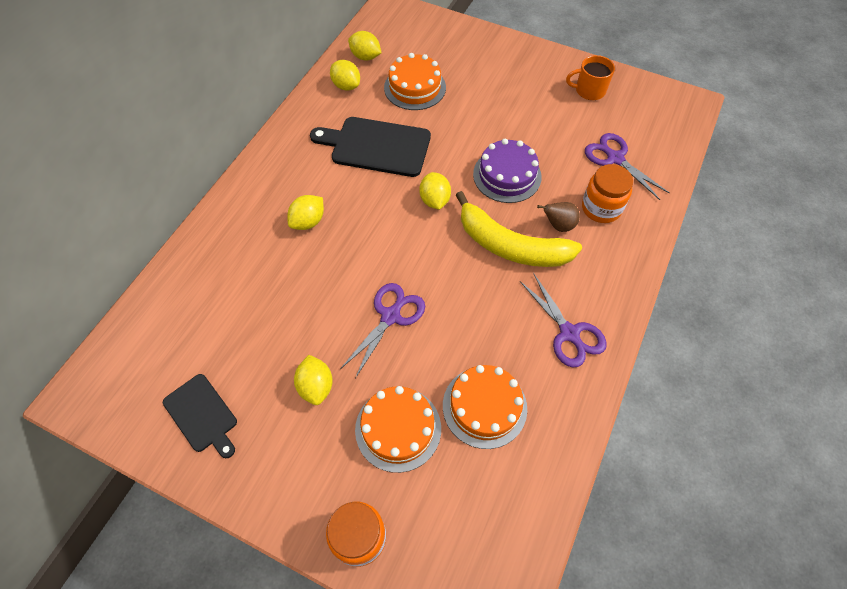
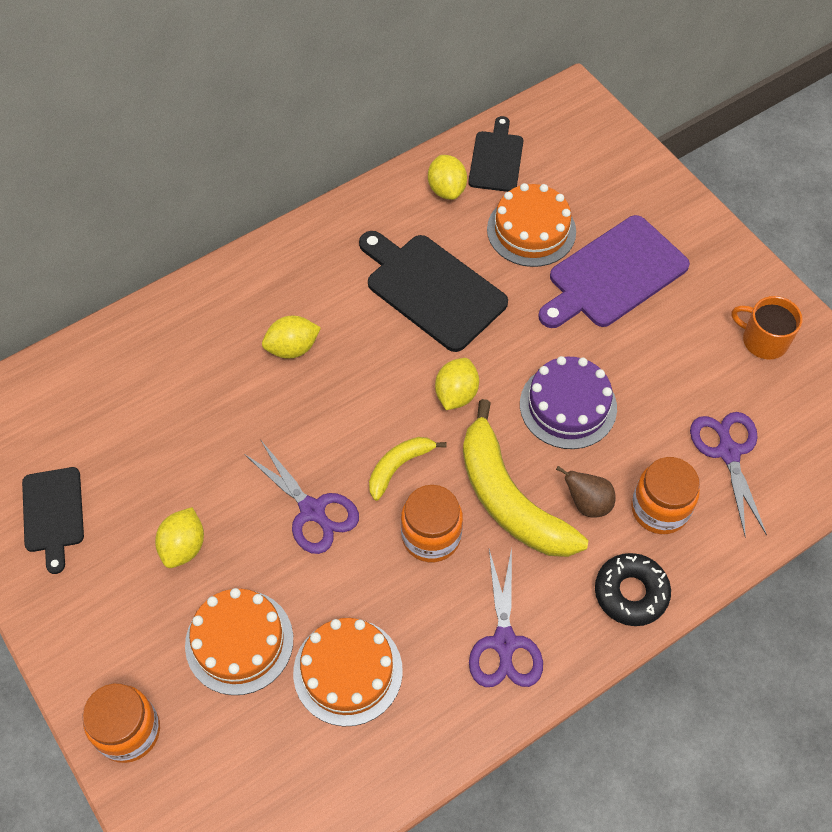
camera: 30 degrees right, 0 degrees up
(365, 57) = (496, 159): yellow lemon -> black cutting board
(390, 316) = (312, 511): purple scissors -> purple scissors turned 75 degrees clockwise
(429, 261) = (399, 467): none -> yellow banana
(478, 293) = (431, 536): none -> orange jar
(481, 91) = (613, 274): none -> purple cutting board
(620, 264) = (631, 593): none -> black donut

